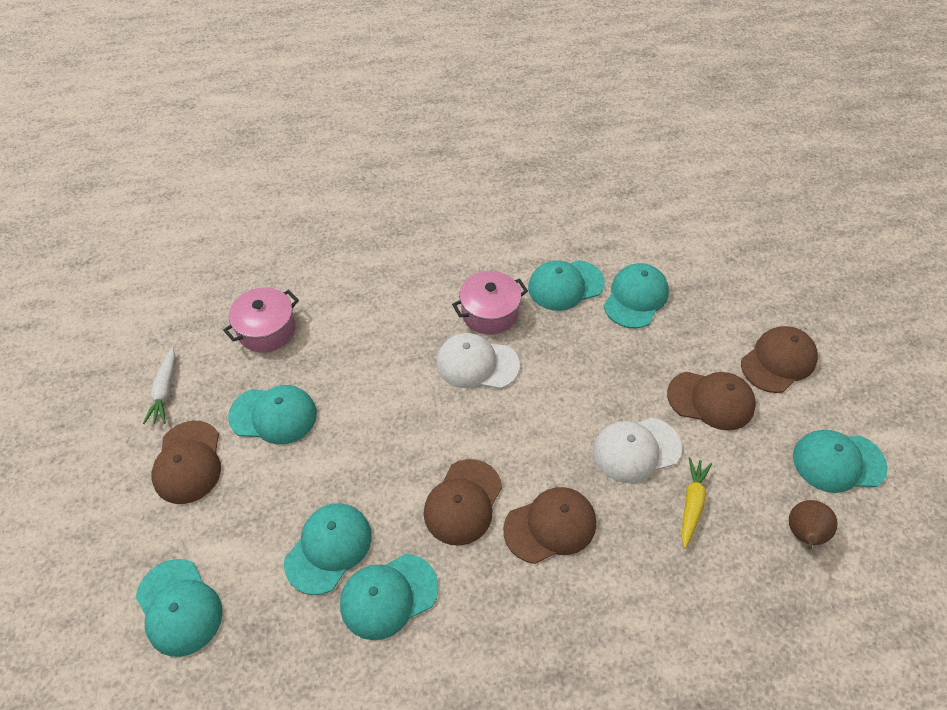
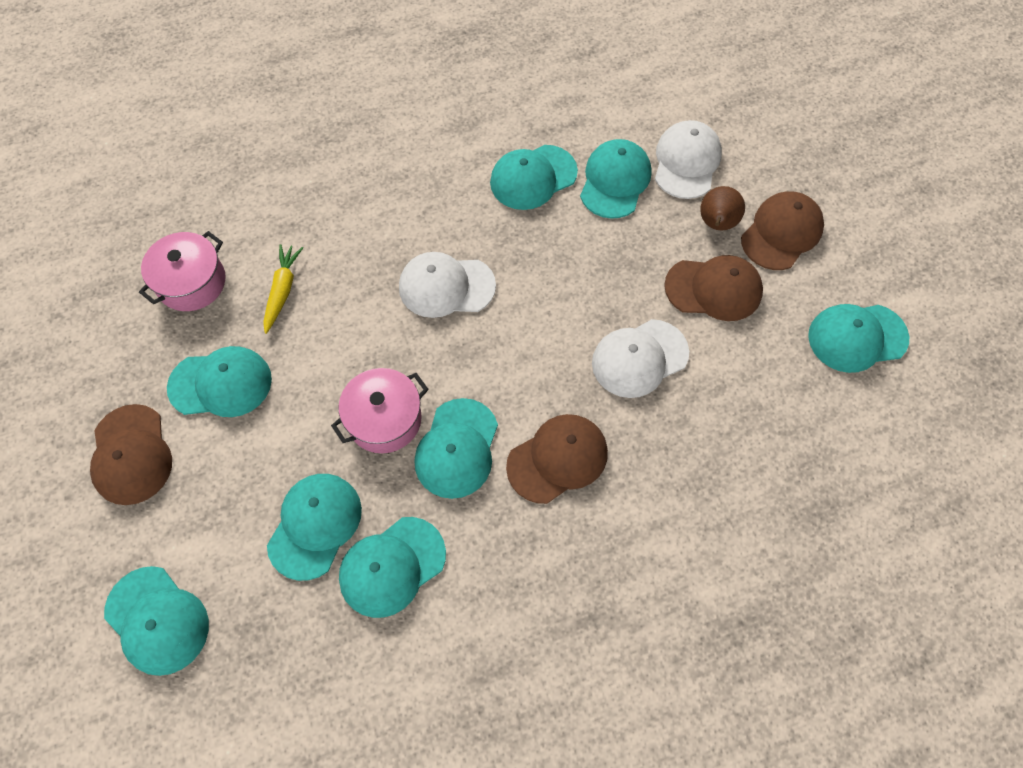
camera: 10 degrees left, 10 degrees up
(165, 391) = (84, 375): white carrot -> none
(463, 502) = (457, 448): brown cap -> turquoise cap
(489, 313) = (451, 223): pink pot -> pink pot (384, 419)
(691, 504) = (707, 409): yellow carrot -> yellow carrot (282, 291)
(700, 290) = (686, 162): none -> white cap
(803, 534) = (829, 423): brown pear -> brown pear (716, 224)

